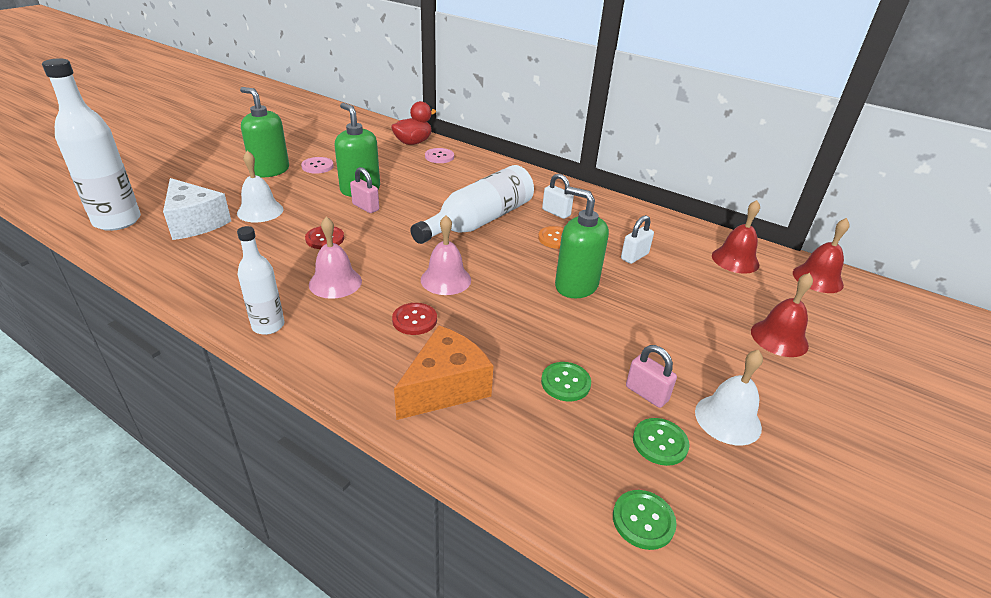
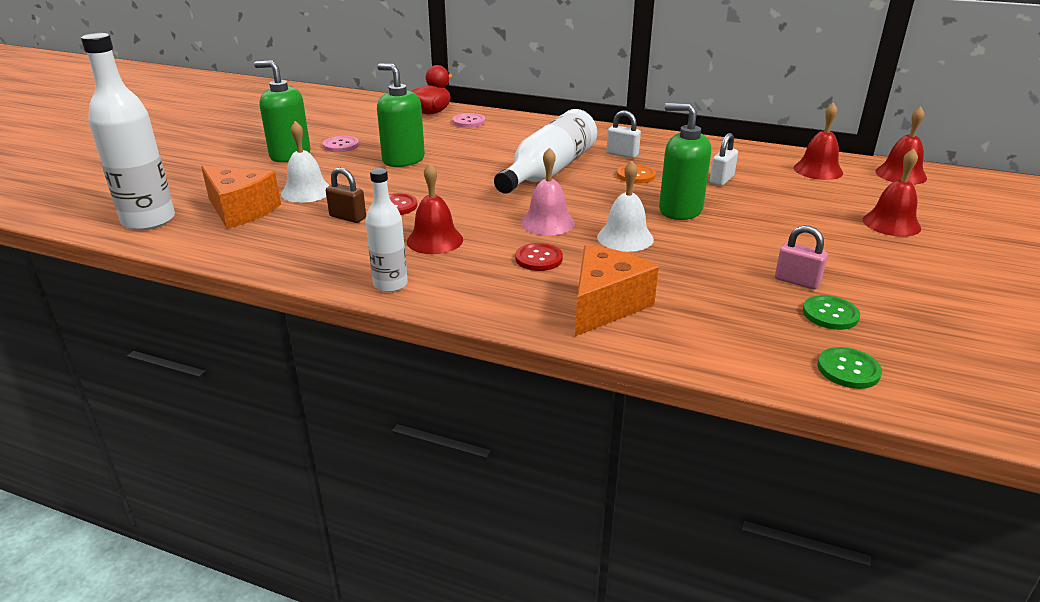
camera: 10 degrees left, 5 degrees down
(195, 222) = (240, 210): white cheese -> orange cheese
(277, 244) = (348, 217): none -> brown padlock
(335, 282) = (435, 240): pink bell -> red bell
(366, 207) = (420, 174): pink padlock -> none
(565, 383) = (717, 285): green button -> none
(728, 419) = (879, 288): white bell -> white bell (625, 238)

